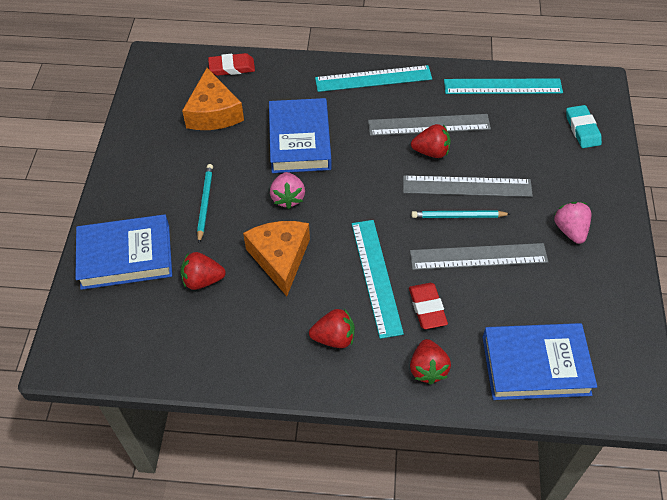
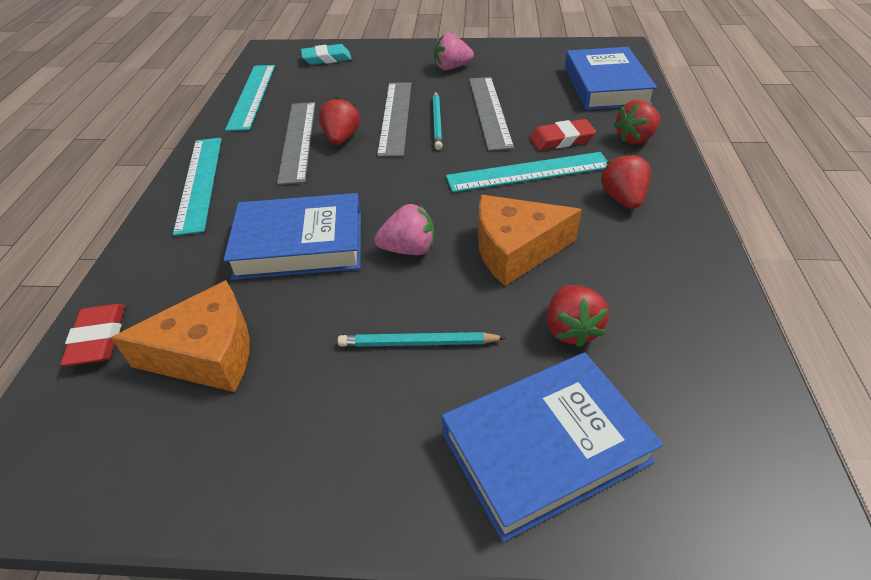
camera: 90 degrees left, 10 degrees down
(126, 256) = (545, 448): blue book -> blue book turned 75 degrees clockwise
(427, 369) = (635, 138): red strawberry -> red strawberry turned 150 degrees clockwise

